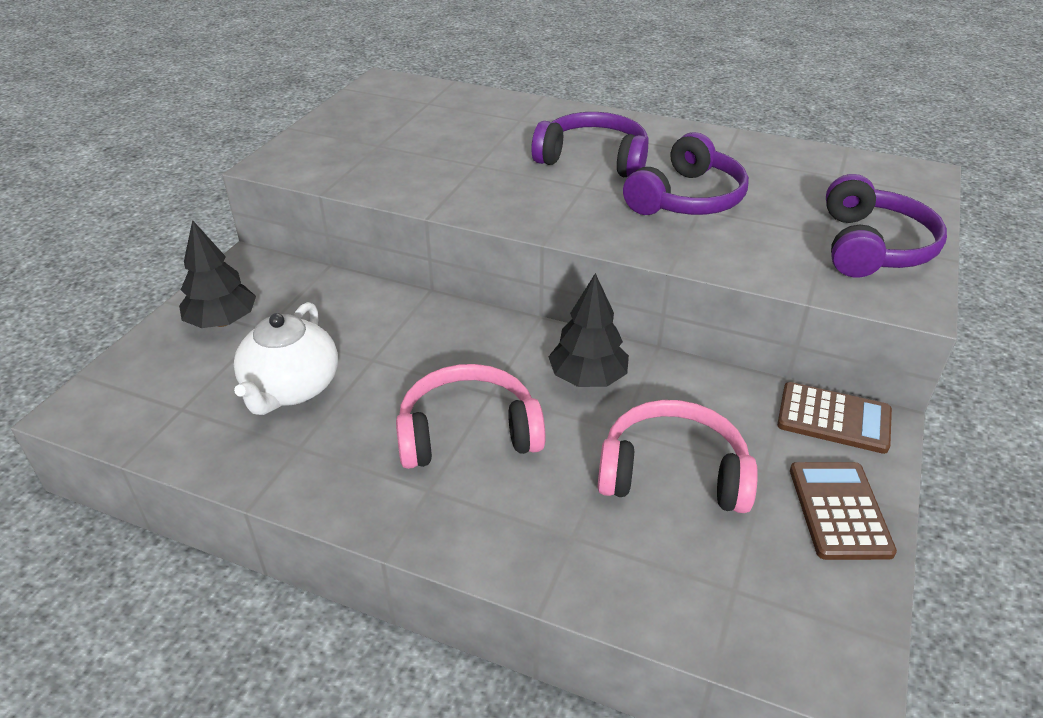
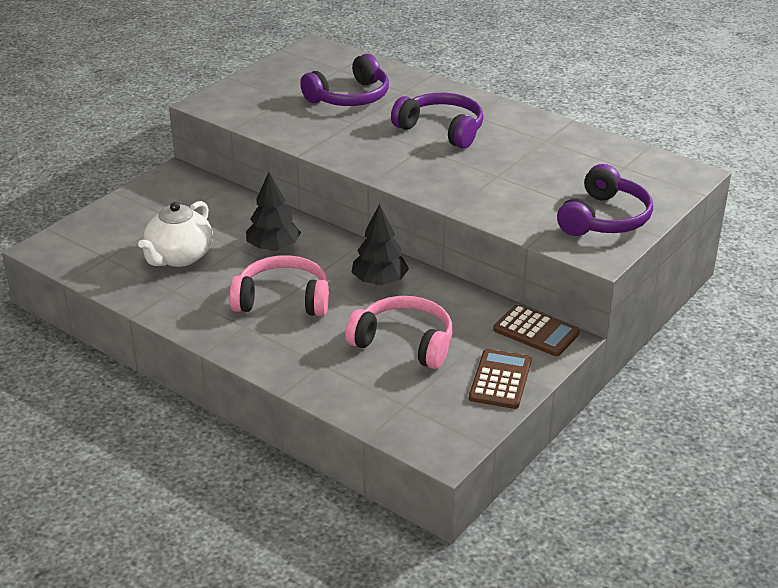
camera: 15 degrees right, 5 degrees down
(222, 322) = (147, 209): black tree -> black tree (273, 247)
(687, 198) = (493, 167): purple headphones -> purple headphones (350, 97)

